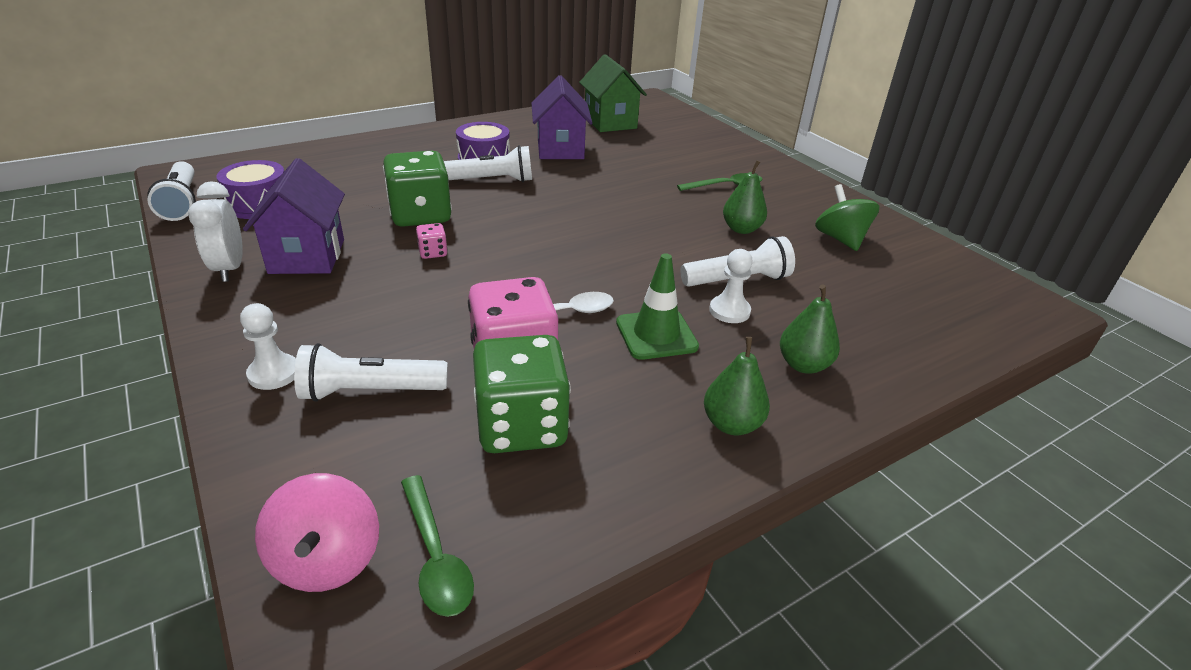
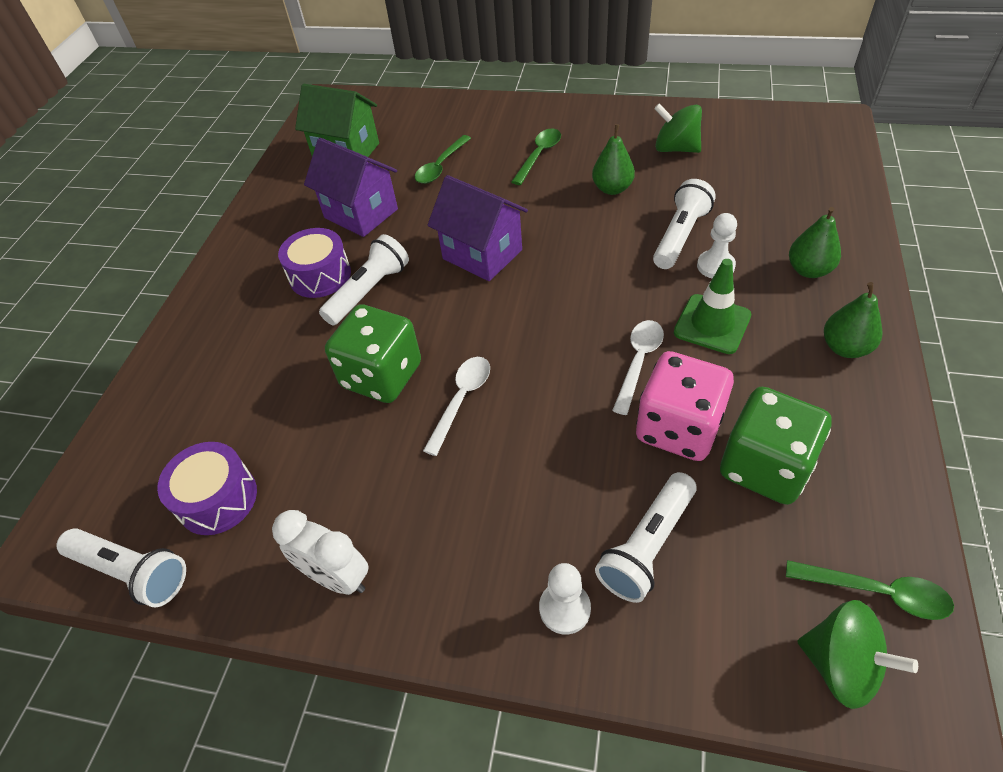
camera: 40 degrees left, 15 degrees up
(307, 256) = (375, 500): purple house -> purple house (482, 254)
(327, 559) = (840, 665): pink spinning top -> green spinning top
(433, 253) = (462, 399): pink dice -> white spoon
(650, 156) = (440, 166): none -> green spoon

